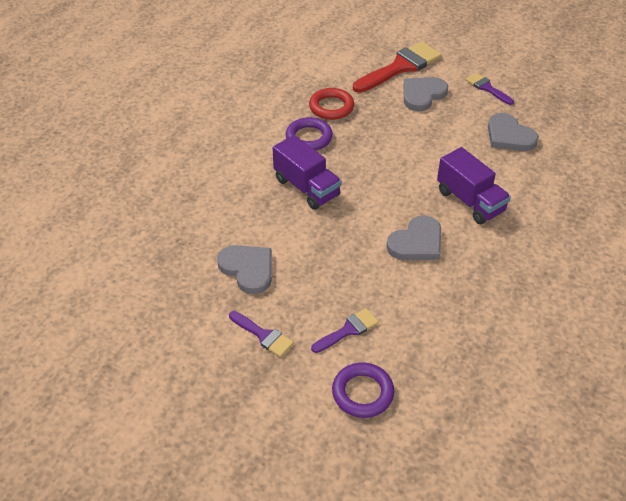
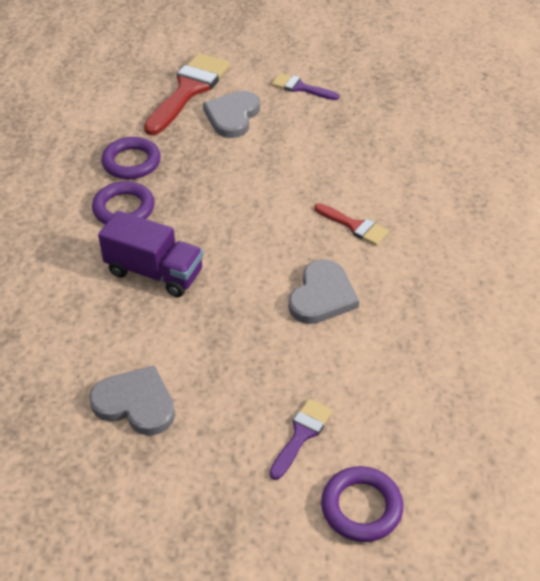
camera: 25 degrees left, 0 degrees up
(263, 335) = (201, 483): purple brush -> none
(331, 107) = (131, 162): red ring -> purple ring
(470, 201) = (354, 226): purple truck -> red brush
(509, 136) = (355, 136): grey heart -> none

